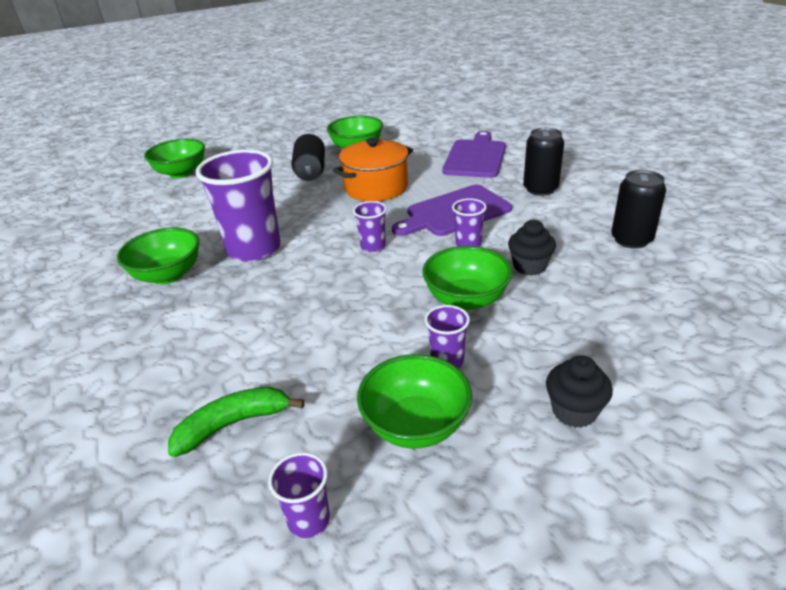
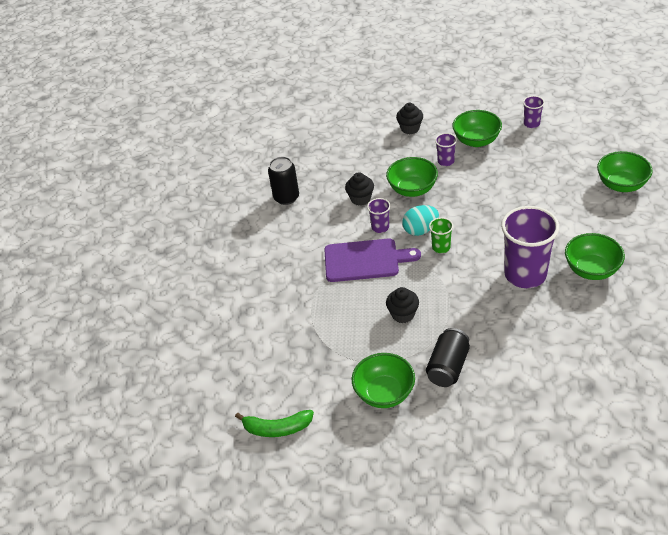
camera: 150 degrees left, 10 degrees up
(181, 173) = (583, 425): green bowl -> green bowl (621, 185)
(233, 424) = (556, 162): green banana -> green banana (277, 428)
(373, 246) = (441, 247): purple cup -> green cup
(376, 188) = (403, 314): orange pot -> black cupcake
(413, 255) = (420, 230): none -> turquoise egg
(475, 157) = (292, 325): purple cutting board -> none
(540, 189) = (286, 262): black can -> none

